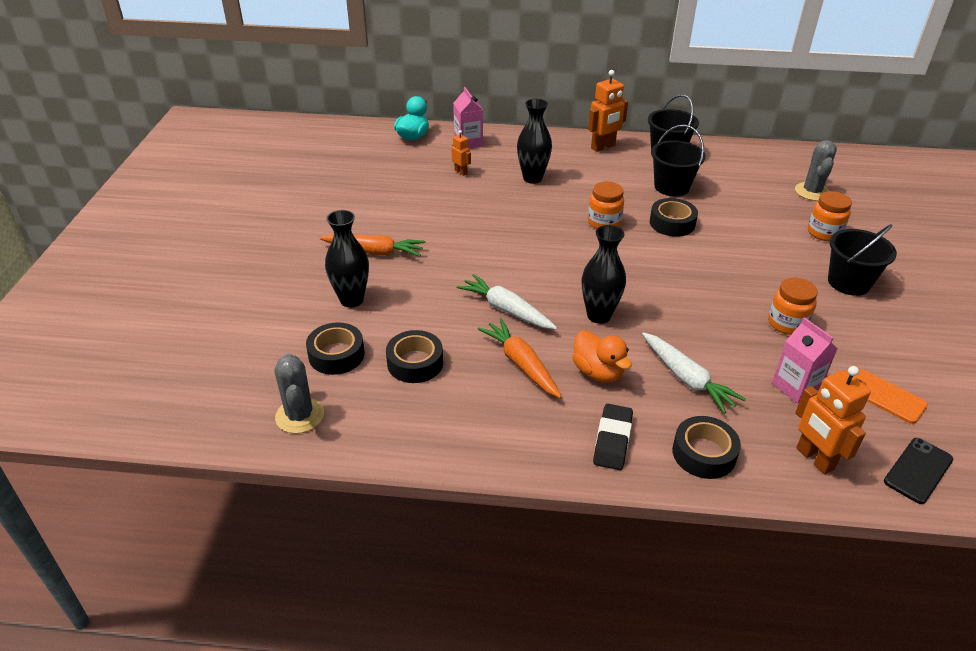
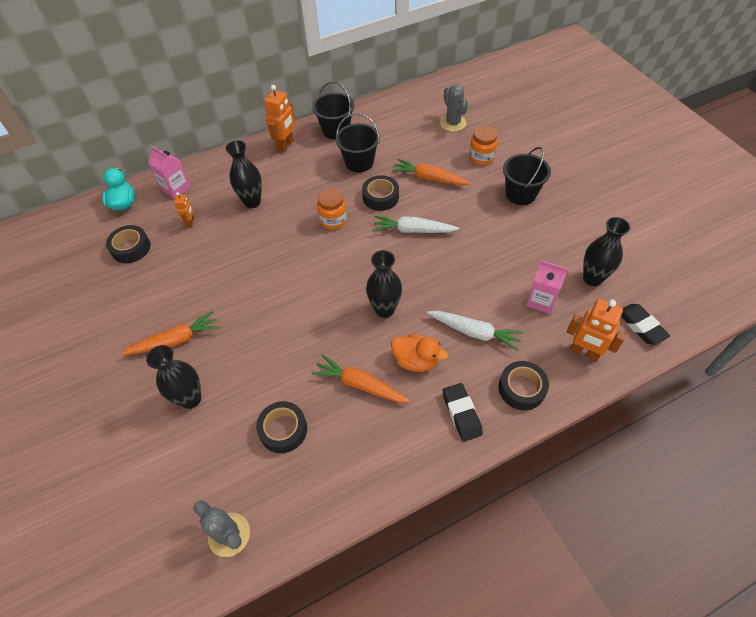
camera: 30 degrees left, 15 degrees up
(336, 355) = (217, 459): black tape -> black tape (131, 248)
(461, 172) = (191, 222): orange robot -> orange robot turned 75 degrees clockwise
(506, 310) = (317, 341): white carrot -> white carrot (413, 230)
(743, 228) = (429, 178): none -> orange carrot
(787, 323) = (505, 249): orange jar -> none
(884, 396) = (592, 278): orange phone -> black vase
(918, 470) = (641, 326): black phone -> black eraser

